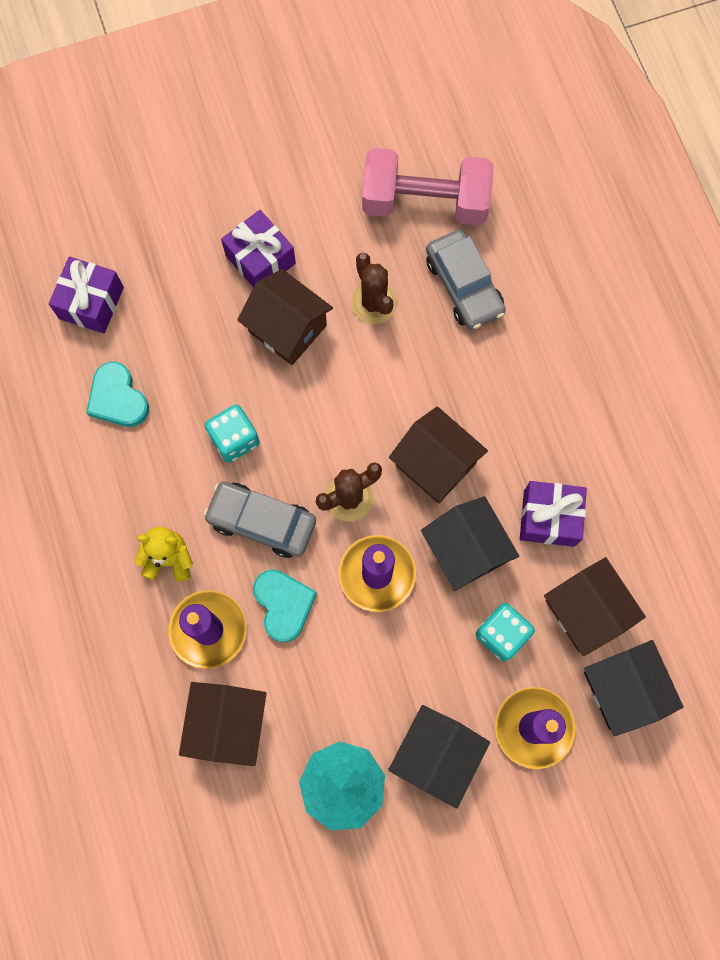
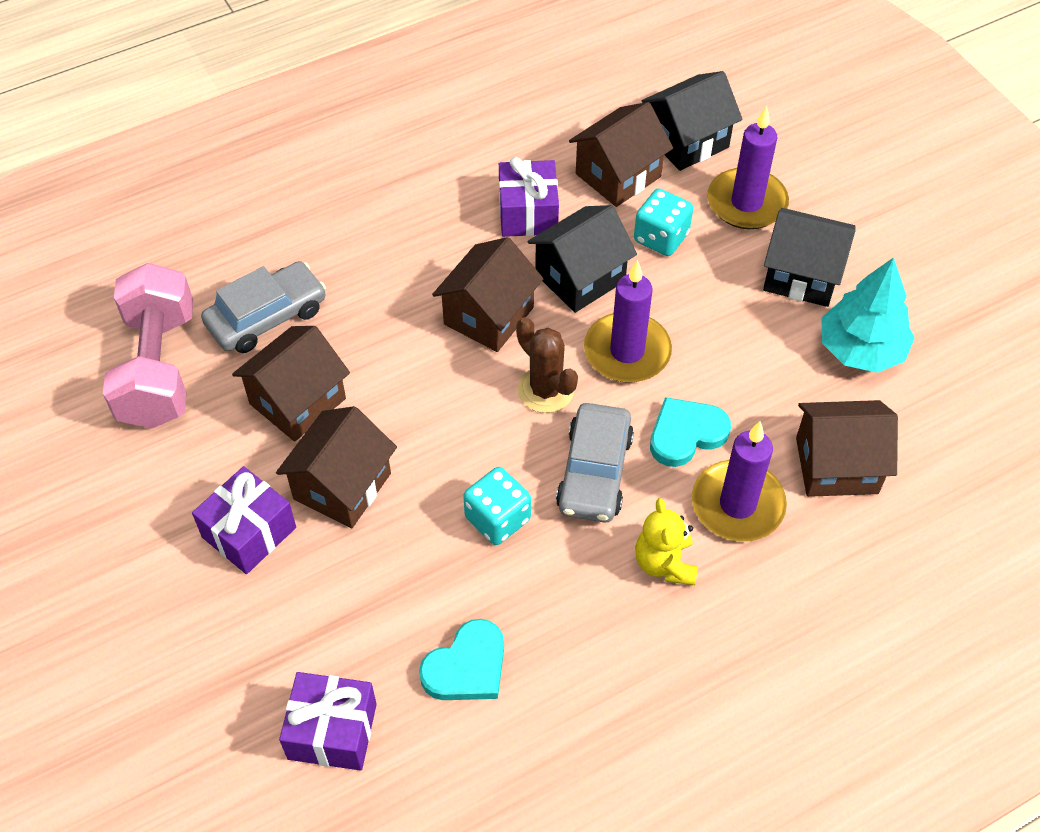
camera: 100 degrees left, 20 degrees down
(373, 303) = (297, 401): brown cactus -> brown house

